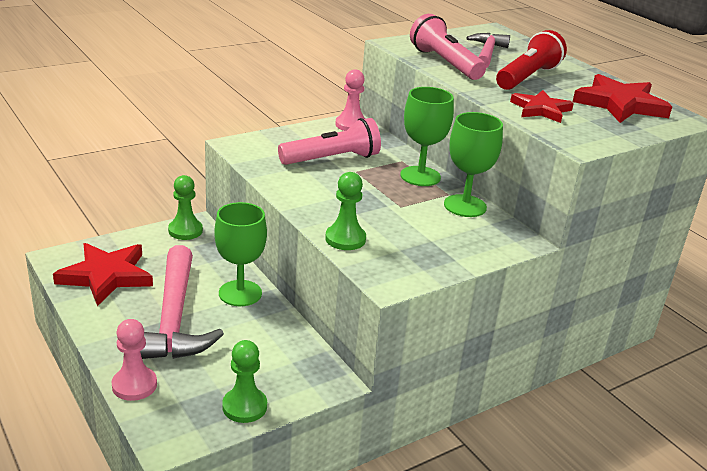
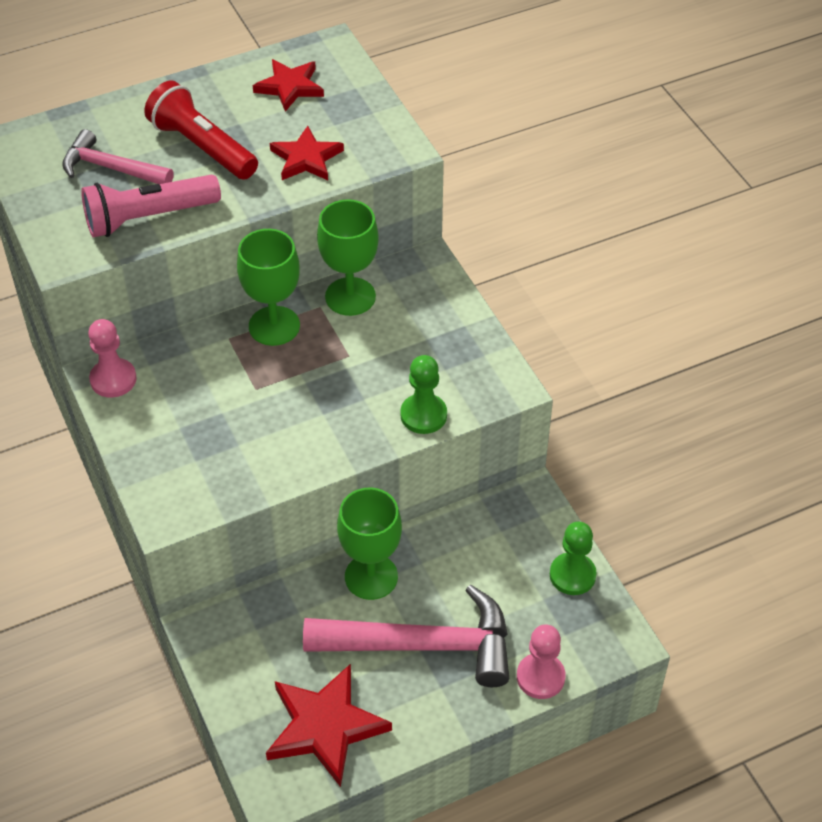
camera: 80 degrees left, 20 degrees up
(185, 231) = (217, 640): green pawn -> none
(332, 159) = (220, 410): pink flashlight -> none
(620, 104) = (290, 87): red star -> red star, size x0.64

